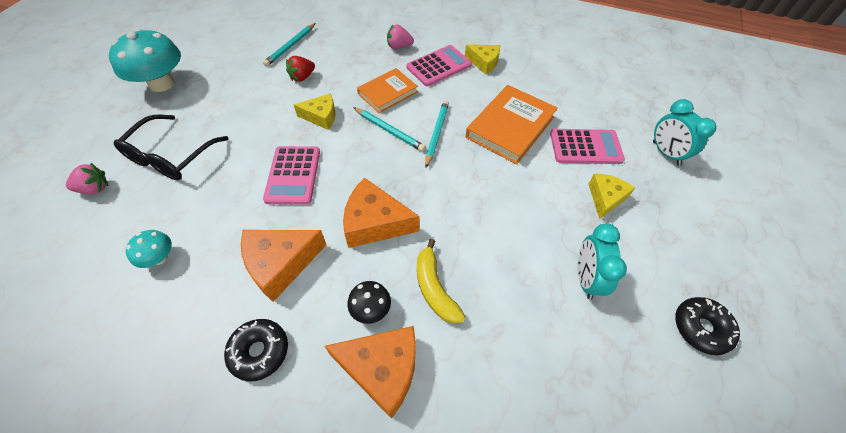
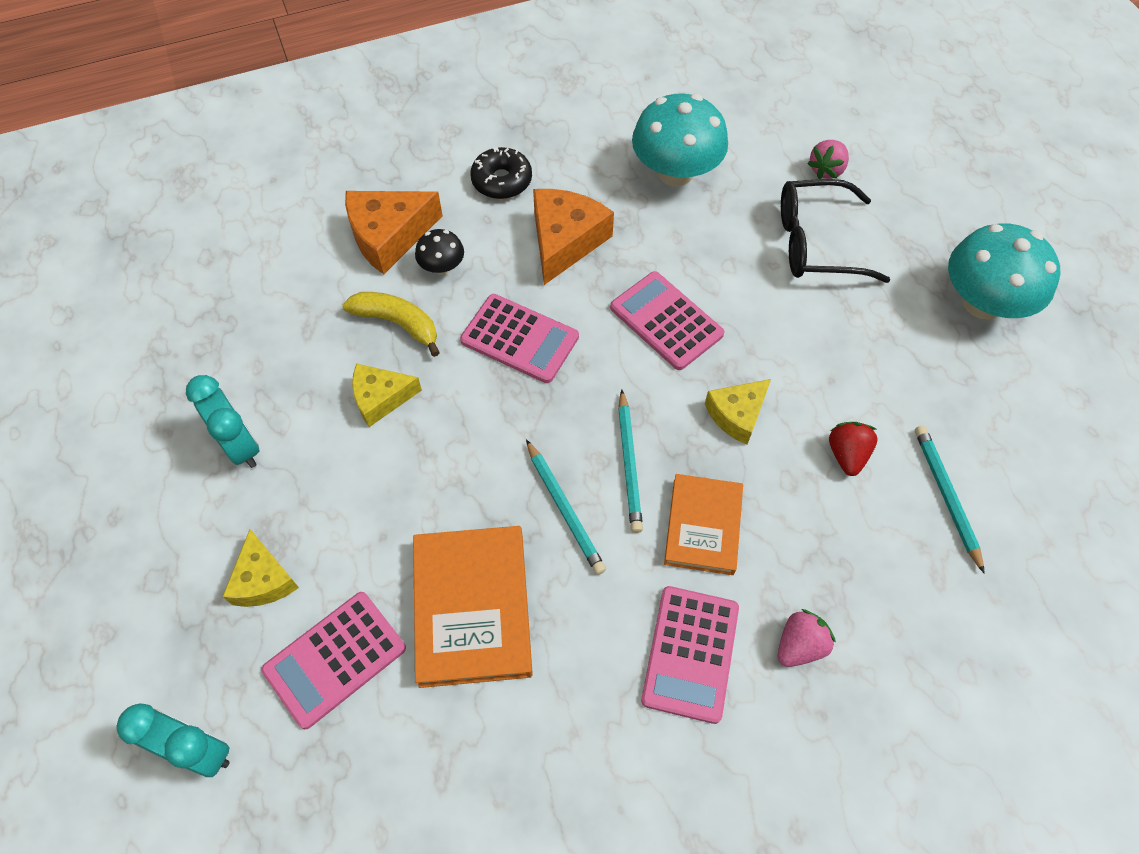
camera: 140 degrees right, 5 degrees up
(159, 258) = (675, 172): turquoise mushroom -> turquoise mushroom, size x2.04
(170, 157) = (815, 243): black glasses -> black glasses turned 75 degrees counterclockwise
(375, 223) = (519, 339): orange cheese -> pink calculator
(389, 131) = (629, 464): turquoise pencil -> turquoise pencil turned 90 degrees counterclockwise
(484, 63) = (627, 732): yellow cheese -> yellow cheese (381, 398)
(700, 328) = (88, 479): black donut -> none

